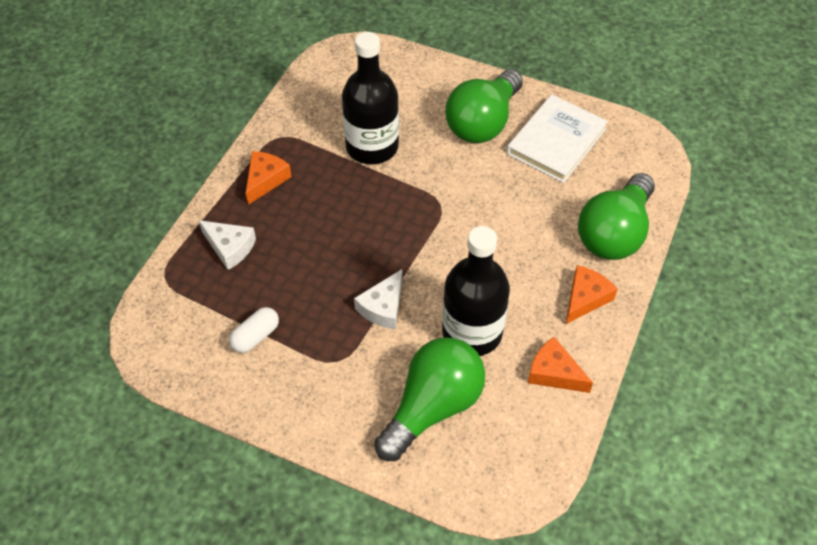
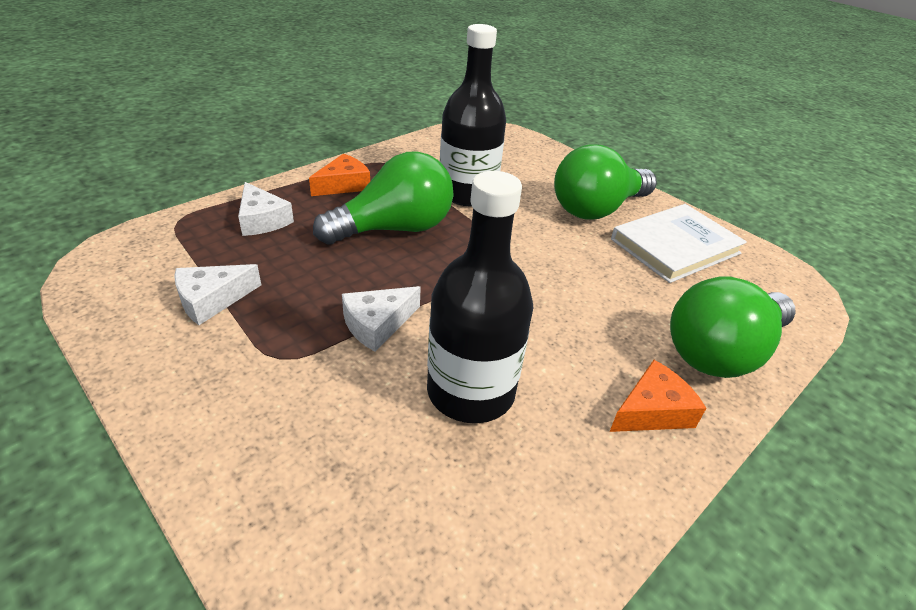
camera: 20 degrees right, 15 degrees down
(255, 336) = (212, 300): white capsule -> white cheese
(432, 407) = (356, 462): green light bulb -> green light bulb (394, 229)
(554, 373) = (563, 490): orange cheese -> none

